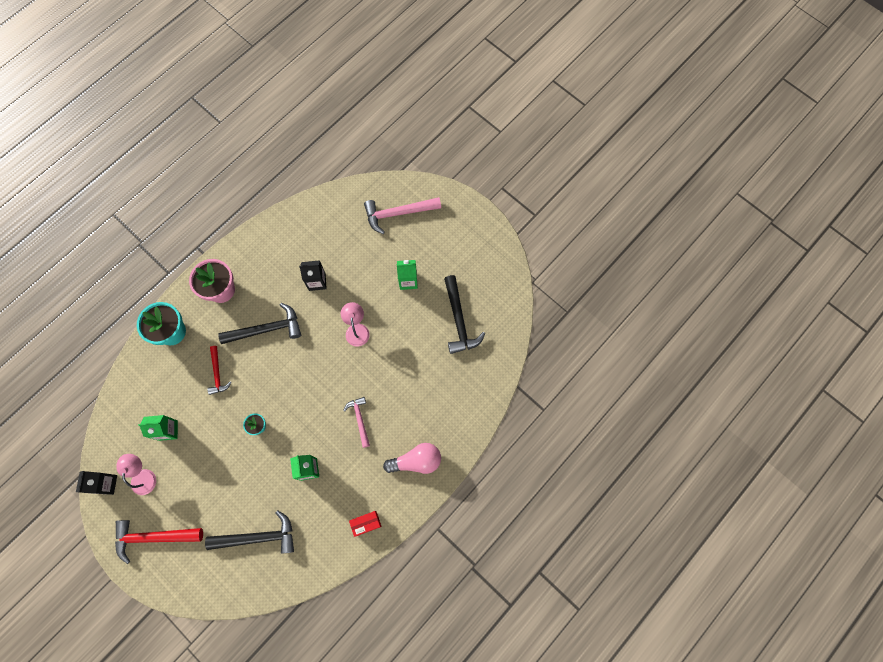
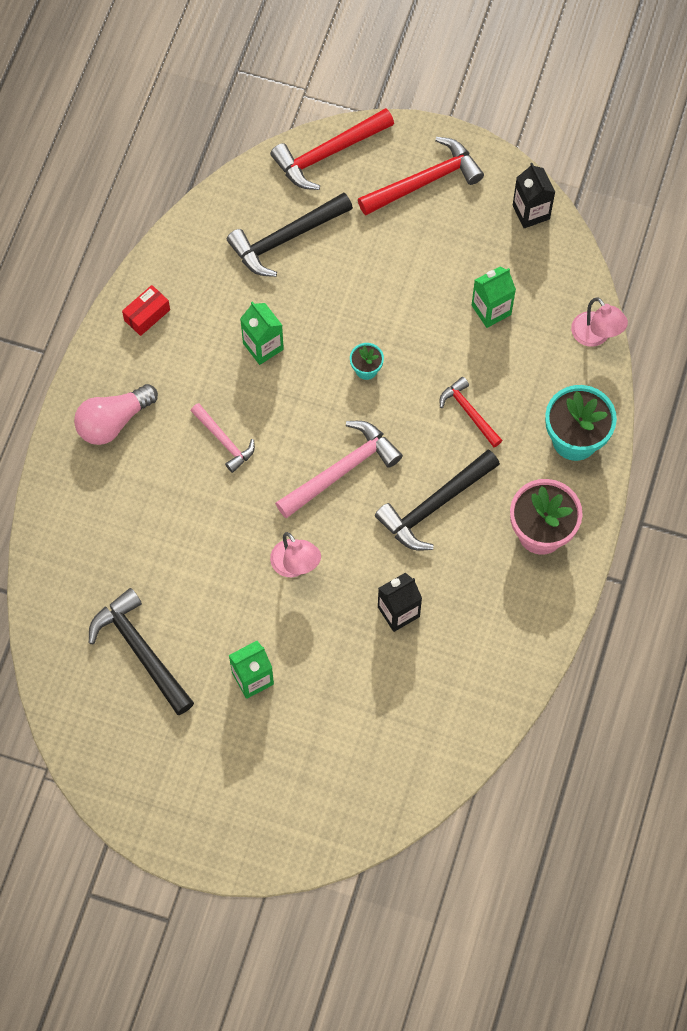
camera: 155 degrees right, 5 degrees down
(143, 476) = (487, 242): pink lamp -> pink lamp (595, 336)
(199, 587) = (329, 153): none -> red hammer
(398, 213) = (325, 787): pink hammer -> pink hammer (341, 470)

